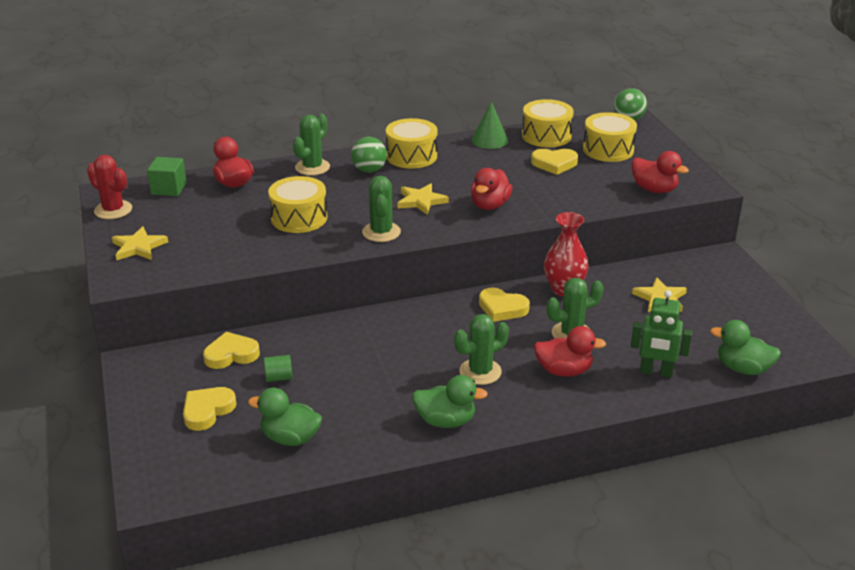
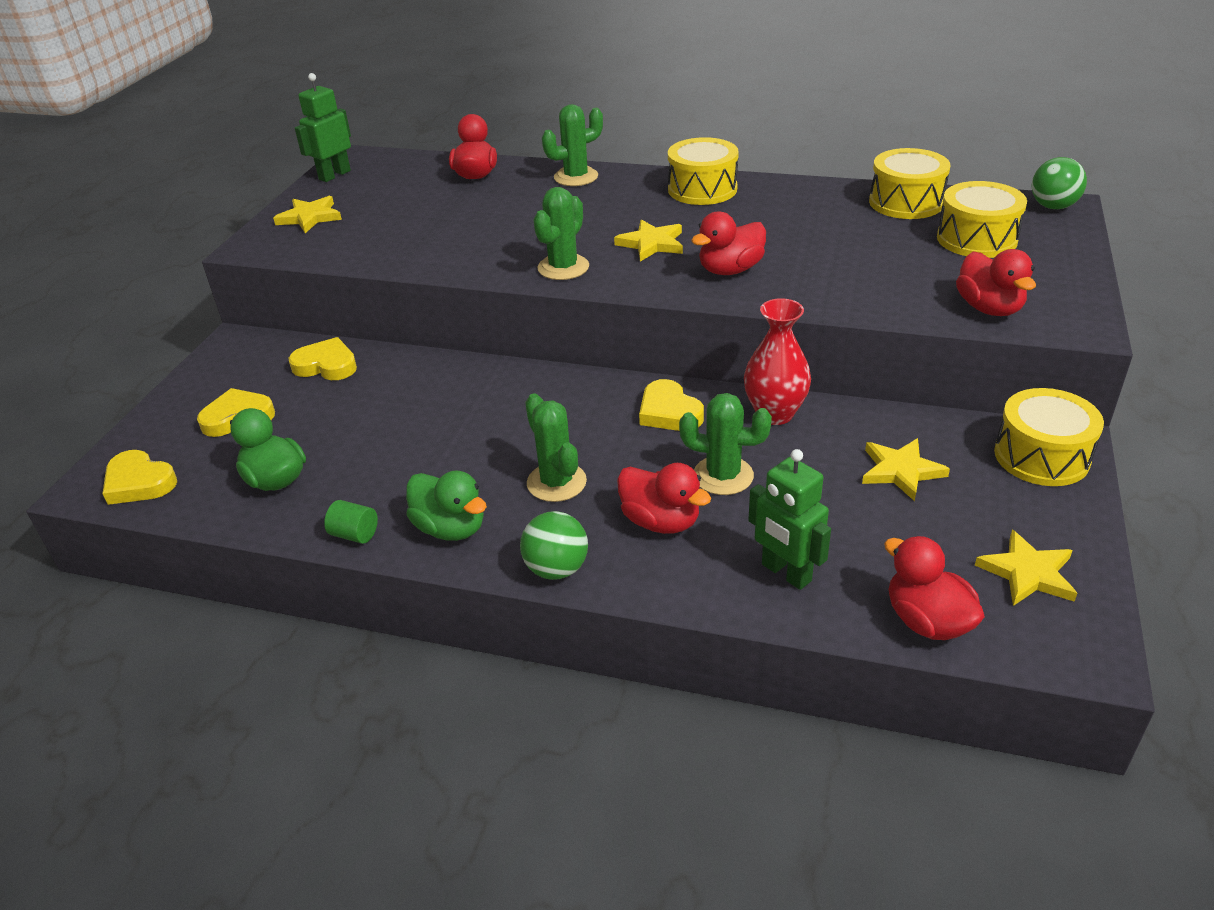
camera: 35 degrees right, 5 degrees up
(113, 210) = (334, 175): red cactus -> green robot
(169, 188) = (409, 166): green cube -> none
(279, 377) = (340, 407): green cylinder -> green cylinder (355, 534)
(299, 218) = (495, 228): yellow drum -> yellow drum (1041, 456)
(369, 170) = (634, 194): green ball -> green ball (556, 569)
(480, 372) = (556, 482): green cactus -> green cactus turned 60 degrees clockwise
(489, 140) = (822, 192): green cone -> none
(554, 164) = (877, 240): yellow heart -> yellow heart (139, 482)
(742, 368) = (927, 621): green duck -> red duck
(765, 328) = (1027, 573): none -> yellow star

